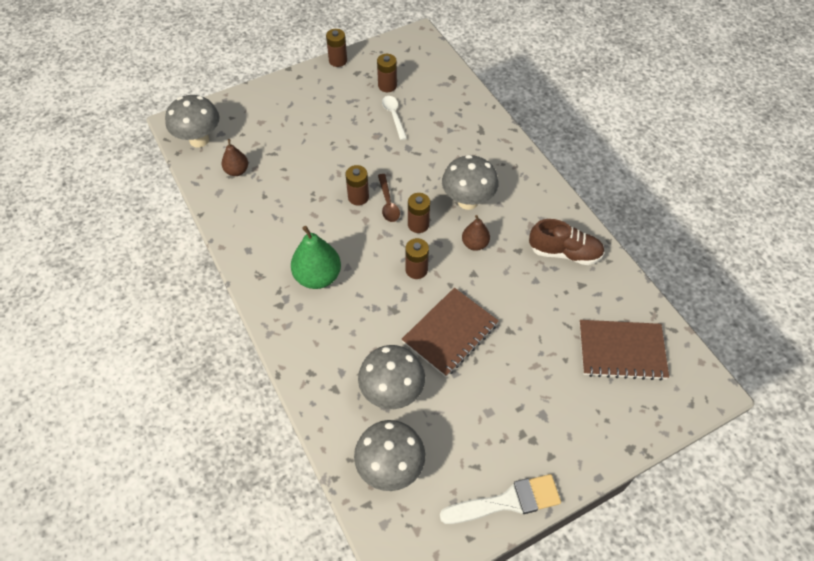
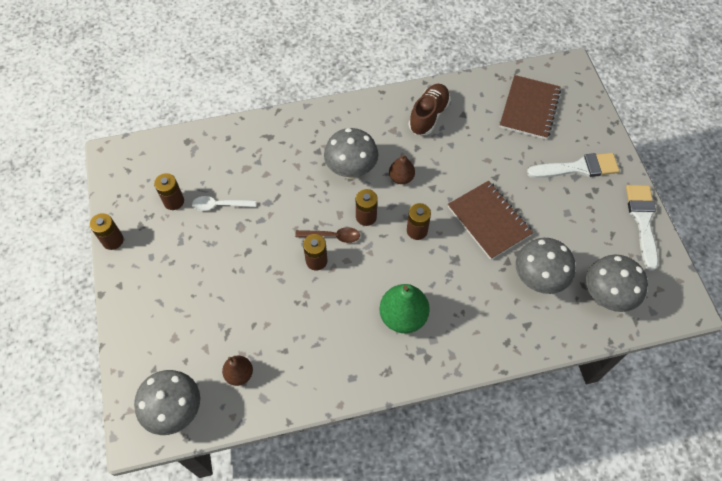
camera: 75 degrees left, 5 degrees up
(557, 416) = (578, 168): none -> white brush

